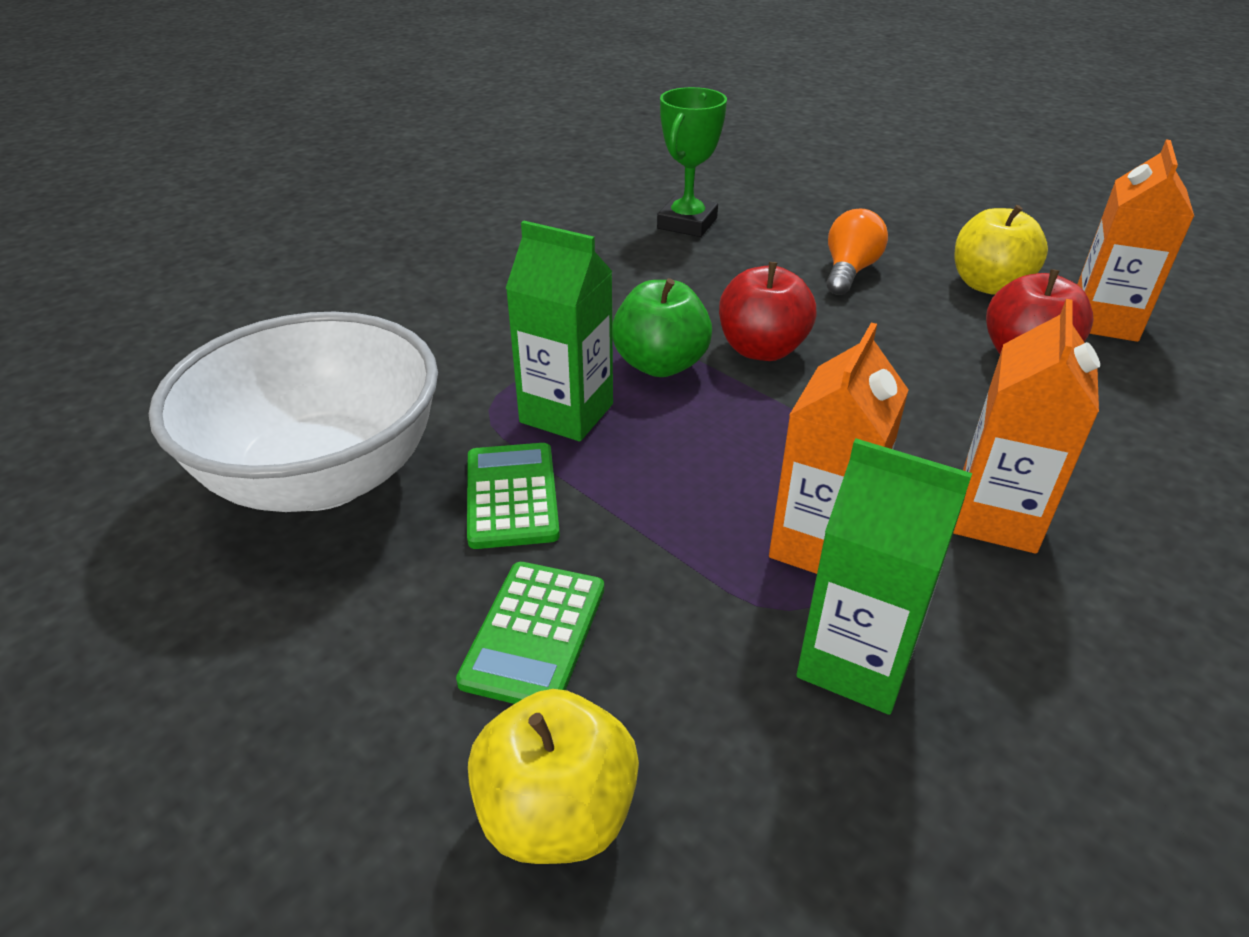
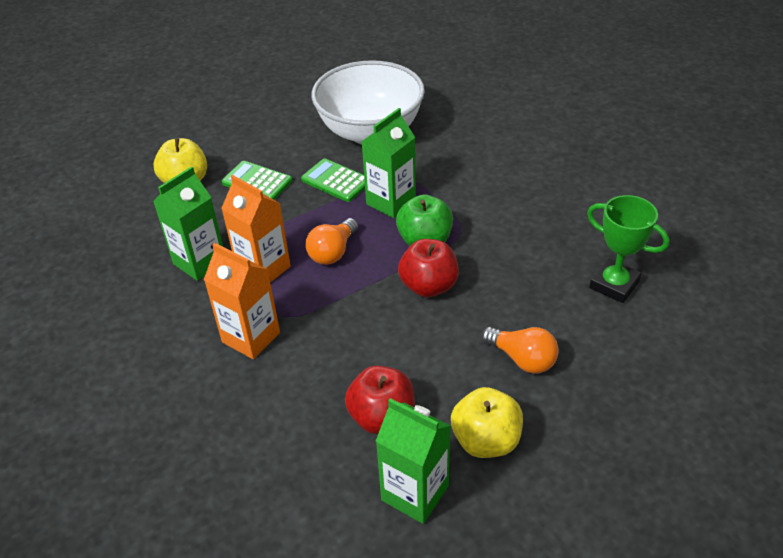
camera: 105 degrees right, 5 degrees up
(512, 496) = (336, 181): green calculator -> green calculator turned 150 degrees counterclockwise
(731, 460) = (333, 252): none -> orange light bulb
(1103, 321) = (415, 493): orange carton -> green carton

